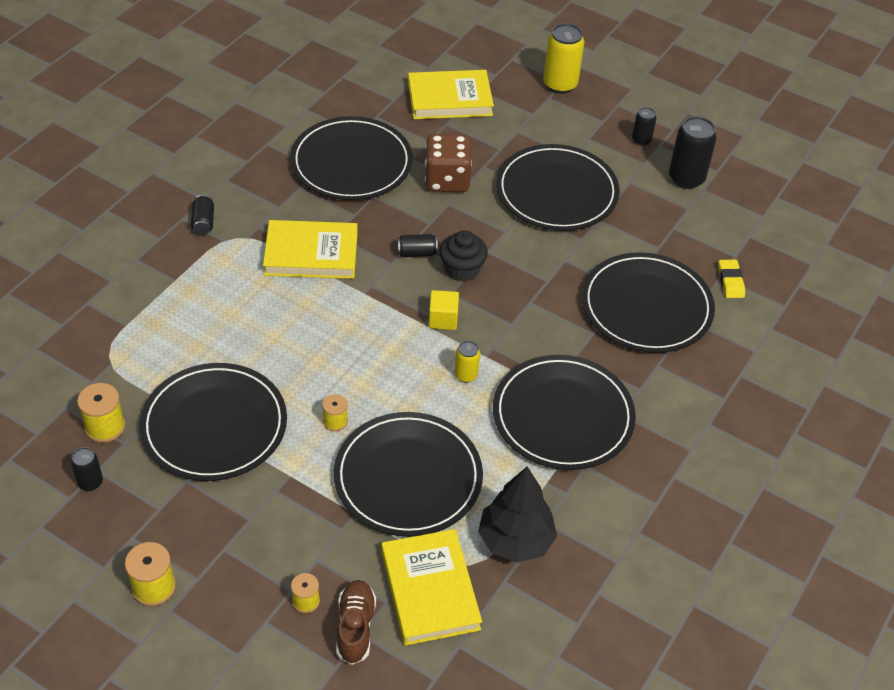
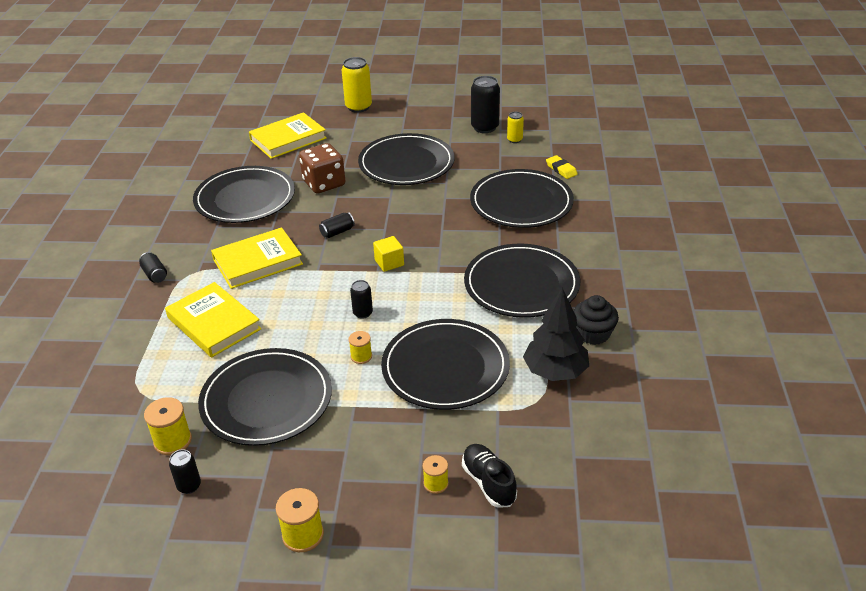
camera: 25 degrees left, 10 degrees down
(355, 627) = (488, 483): brown shoe -> black shoe
(430, 590) = (522, 431): yellow book -> yellow book (214, 323)
(462, 269) = (378, 229): black cupcake -> black cupcake (593, 334)
(466, 375) = (434, 288): yellow can -> yellow can (514, 140)
(641, 140) = (438, 118): black can -> black can (363, 313)

